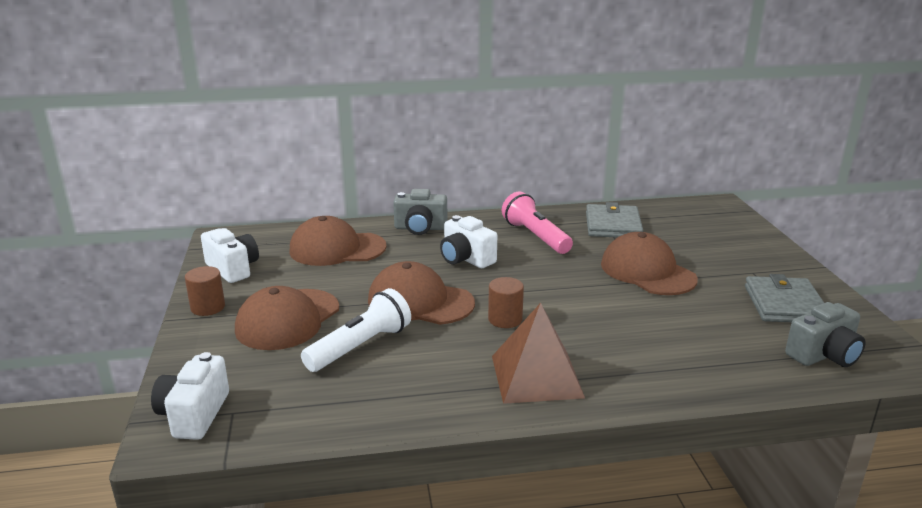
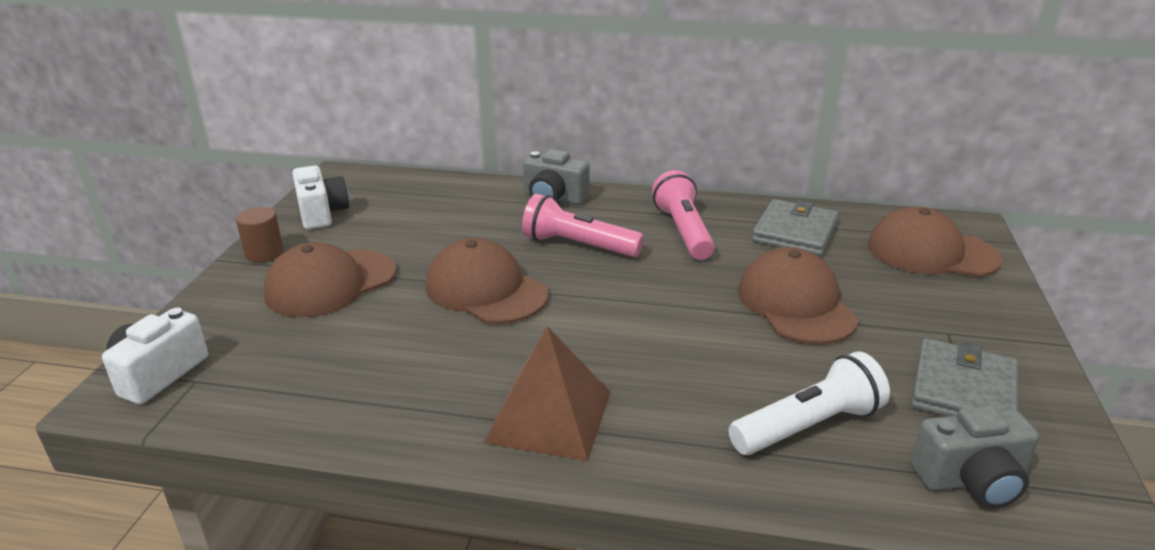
camera: 20 degrees right, 5 degrees up
(337, 249) = (444, 208): brown cap -> brown cap (931, 252)
(360, 346) = (380, 332): white flashlight -> white flashlight (808, 426)
(466, 259) = (578, 245): white camera -> pink flashlight
(505, 319) = (566, 332): brown cylinder -> none

